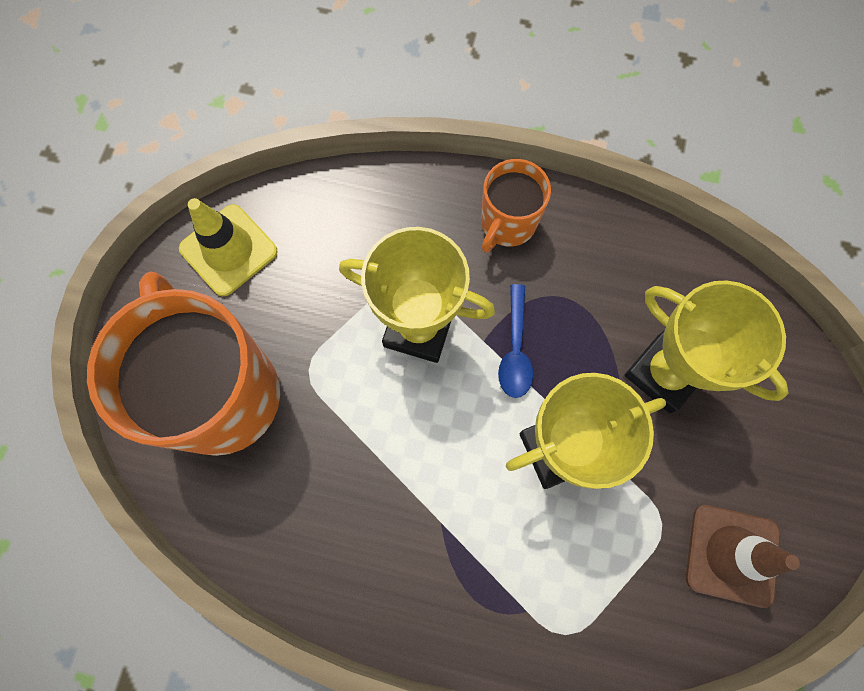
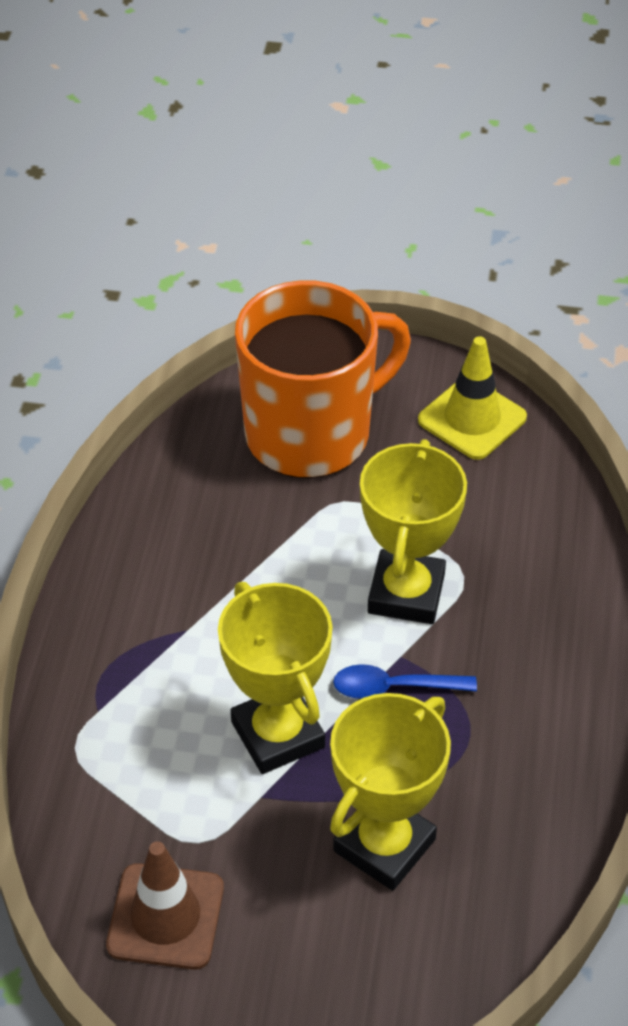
camera: 85 degrees right, 25 degrees down
(507, 224) = (558, 672): orange mug -> none

